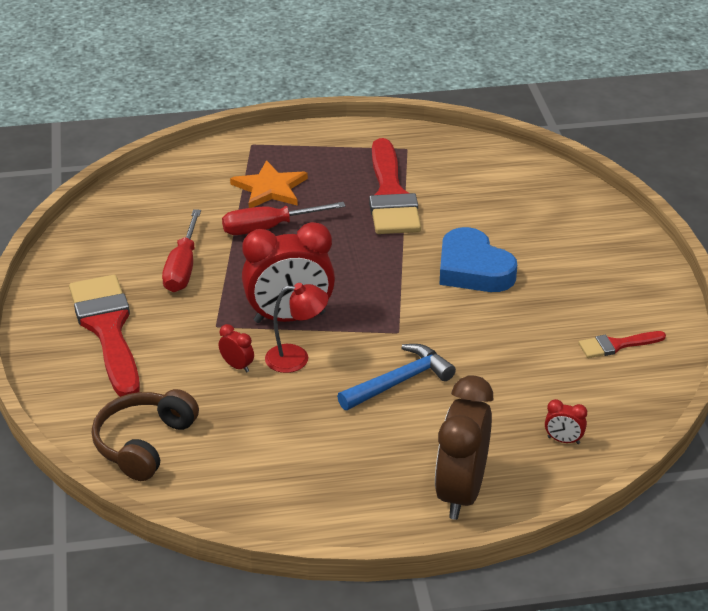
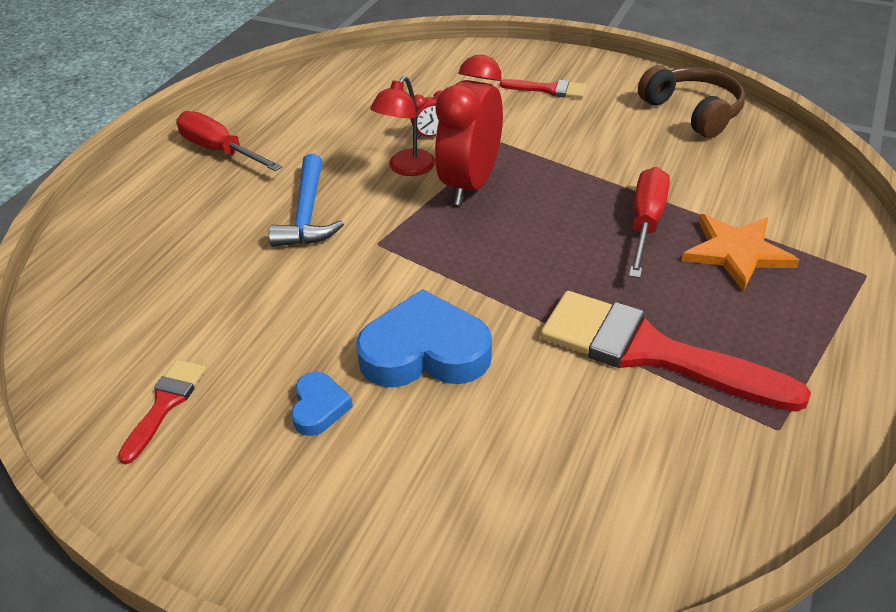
camera: 125 degrees right, 5 degrees up
(107, 329) = (549, 89): red brush -> red brush, size x0.48
(144, 444) = (388, 73): brown headphones -> brown headphones (692, 112)
(183, 268) = (612, 149): red screwdriver -> red screwdriver (220, 150)
(461, 493) = (144, 192): brown clock -> none
(552, 288) = (319, 407): none -> blue heart
(563, 440) = (109, 280): red clock -> none

